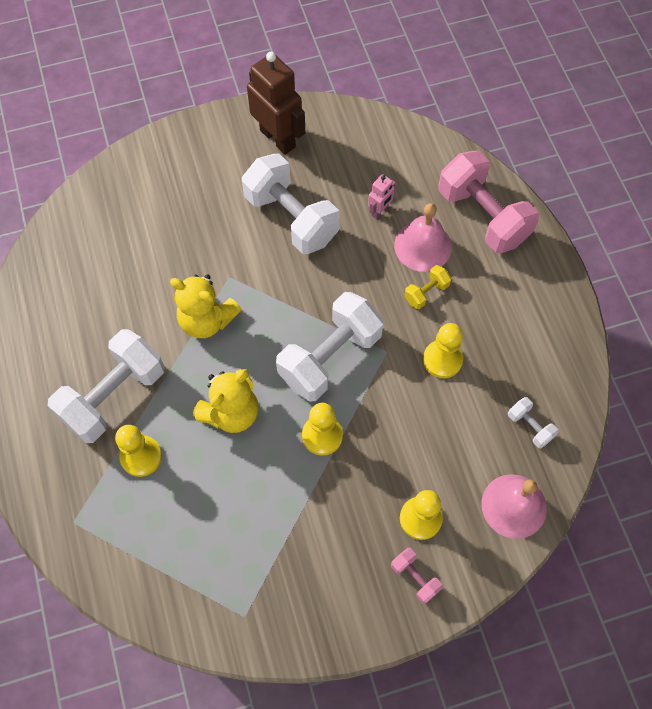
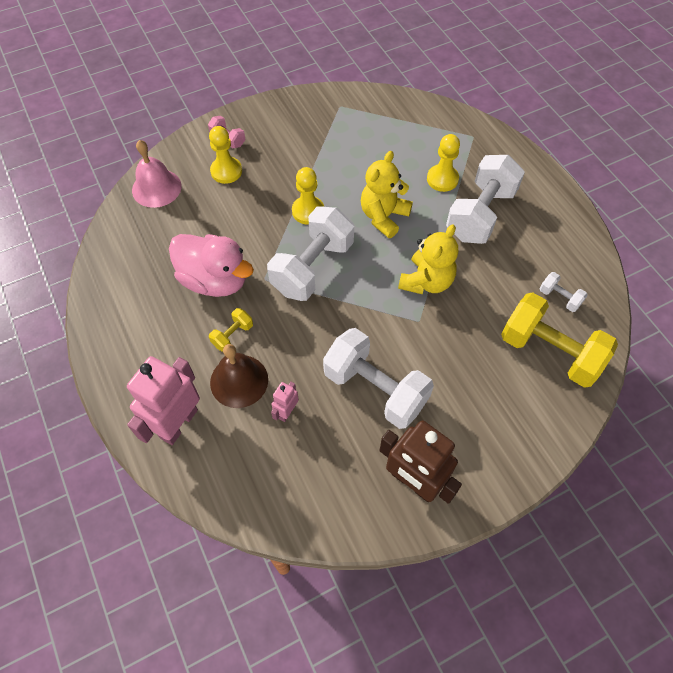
camera: 170 degrees right, 5 degrees down
(110, 226) = (549, 352): none -> yellow dumbbell
(207, 320) = (426, 281): yellow teddy bear -> yellow teddy bear turned 105 degrees clockwise
(423, 246) = (239, 381): pink bell -> brown bell
(442, 360) = (215, 280): yellow pawn -> pink duck
(482, 216) = (178, 423): pink dumbbell -> pink robot
(530, 426) = (141, 241): white dumbbell -> white dumbbell (559, 298)

